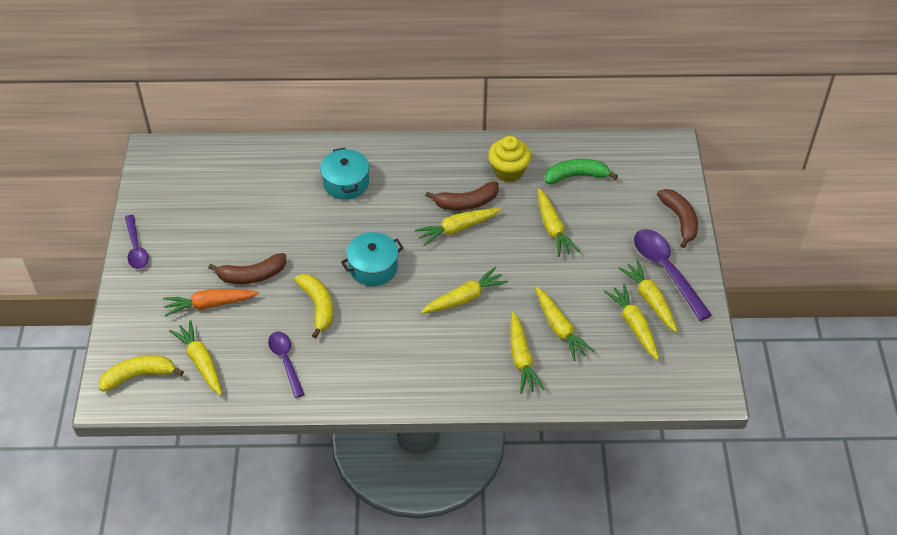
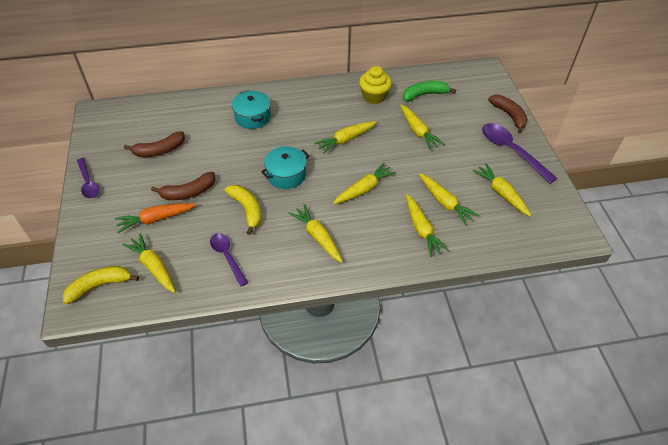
camera: 10 degrees left, 0 degrees up
(466, 203) = (348, 121): brown banana -> brown banana (159, 150)
(650, 300) = (507, 173): yellow carrot -> yellow carrot (317, 237)

